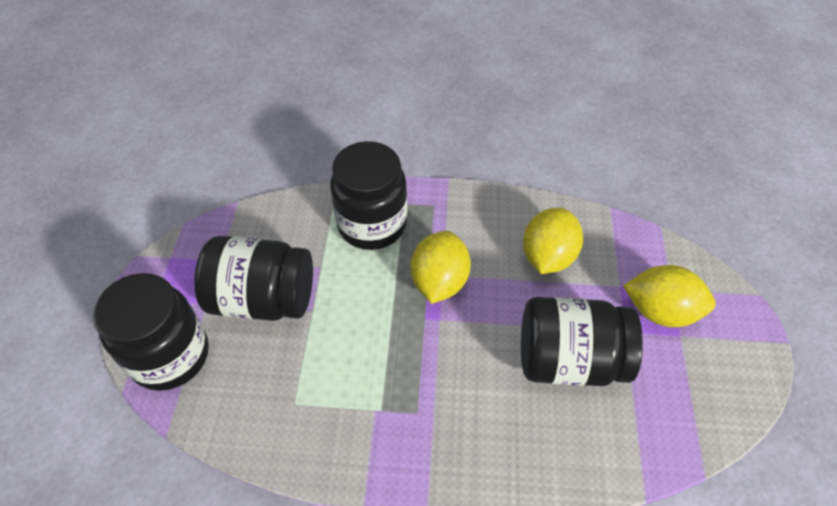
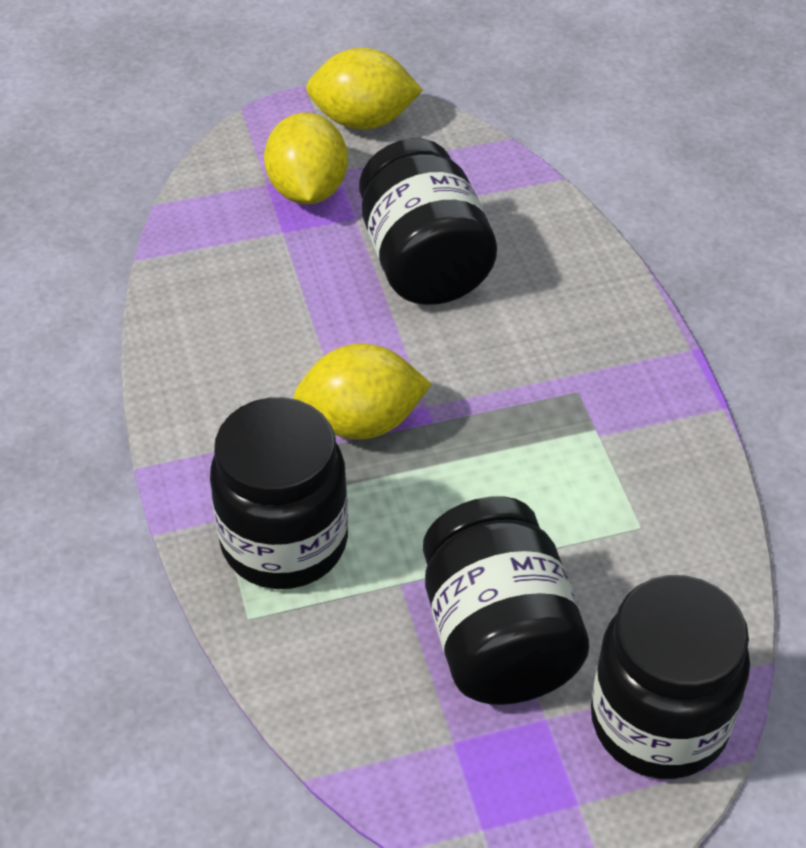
camera: 110 degrees left, 5 degrees down
(547, 256) = (262, 311): yellow lemon -> yellow lemon (363, 120)

